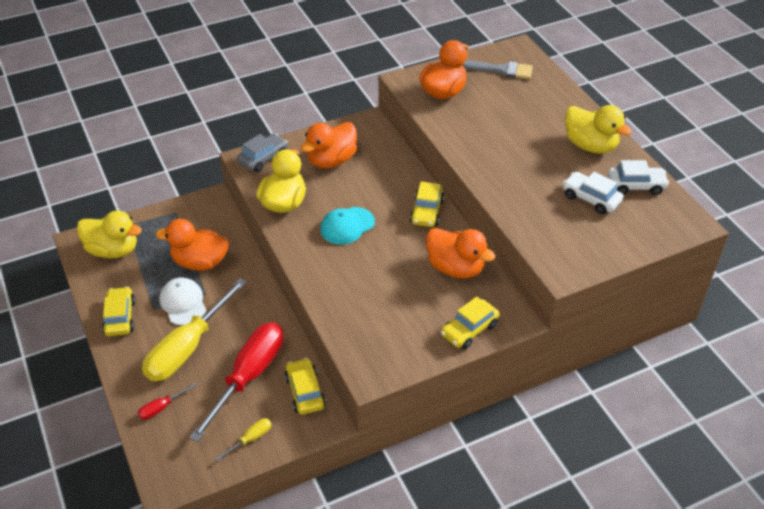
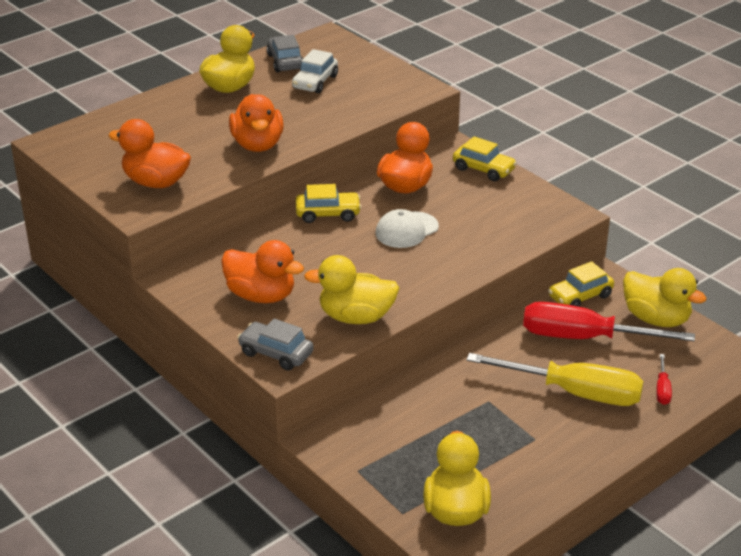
camera: 105 degrees left, 10 degrees down
(120, 317) = (563, 463): yellow car -> none
(161, 408) = (662, 389): red screwdriver -> red screwdriver turned 60 degrees clockwise
(183, 303) = (512, 416): white cap -> white cap (406, 230)
(200, 262) = (440, 420): orange duck -> orange duck (257, 145)
(251, 439) = (656, 319): yellow screwdriver -> yellow duck
(347, 226) = (375, 263): turquoise cap -> none
(501, 70) = (99, 149): grey brush -> none
(635, 186) = (285, 62): white car -> grey car

